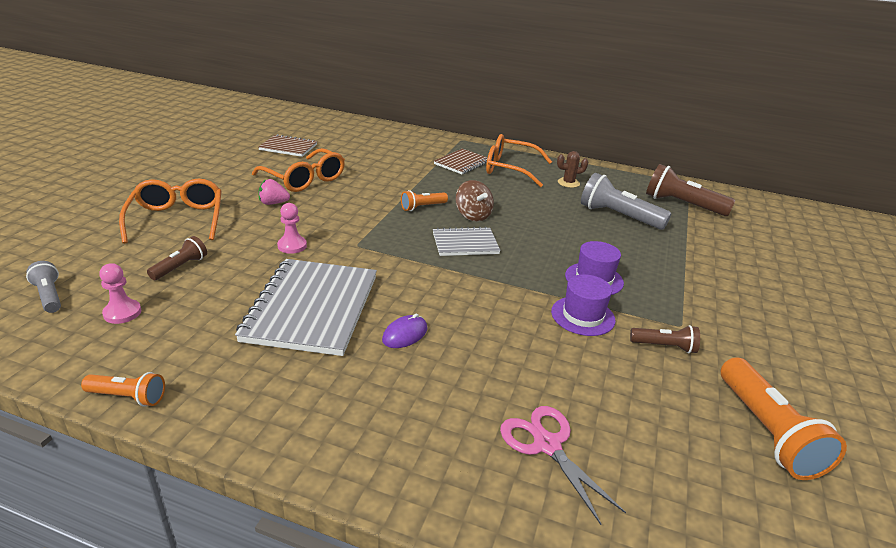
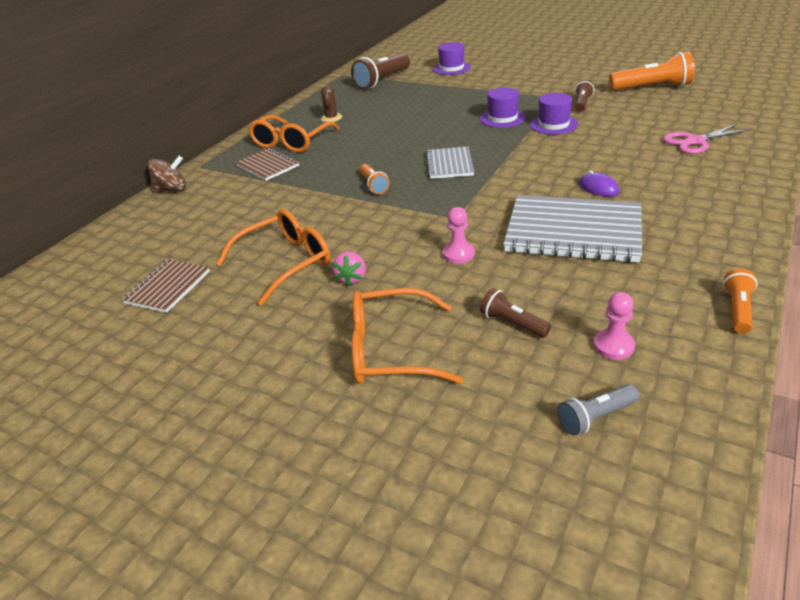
camera: 75 degrees left, 5 degrees up
(473, 215) = (394, 161): brown spinning top -> brown spinning top (172, 190)
(618, 216) = (400, 103): grey flashlight -> none
(750, 248) = (451, 68): none -> purple hat

